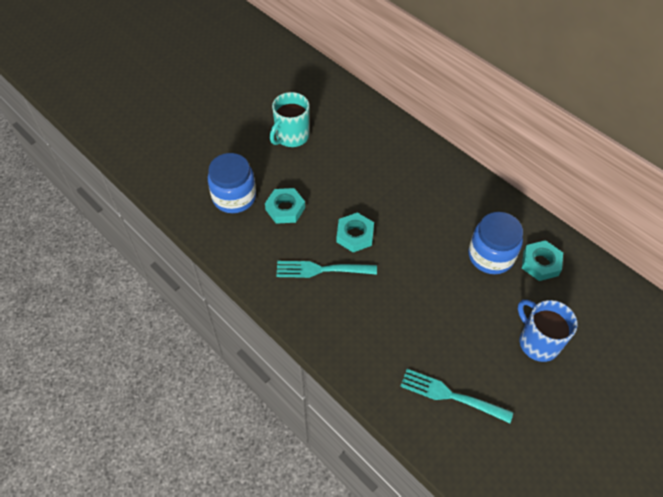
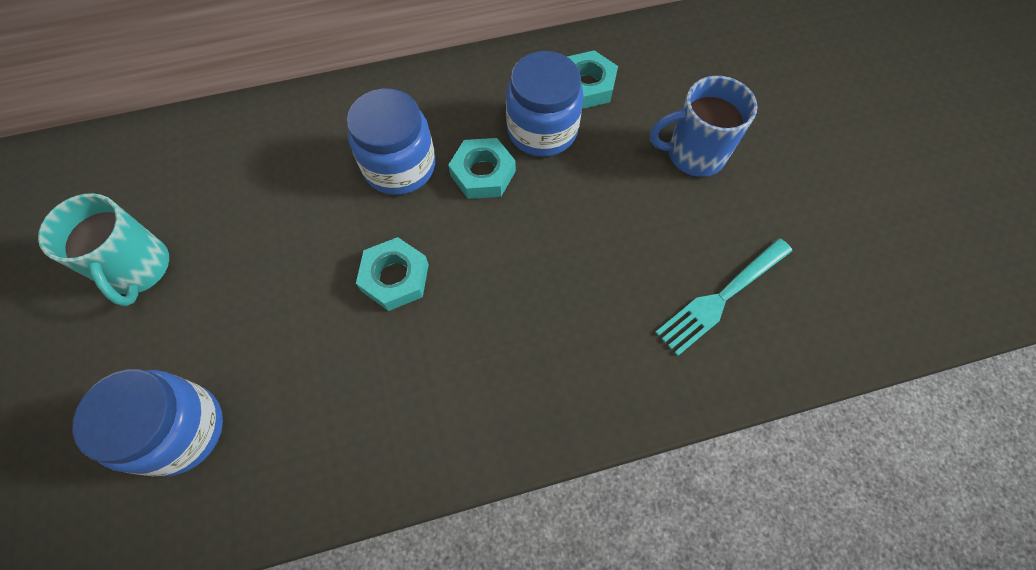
camera: 60 degrees left, 10 degrees up
(285, 209) = (271, 355): turquoise nut -> turquoise nut (483, 173)
(322, 269) = (423, 358): turquoise fork -> none
(416, 203) = (400, 166): none -> blue jar

